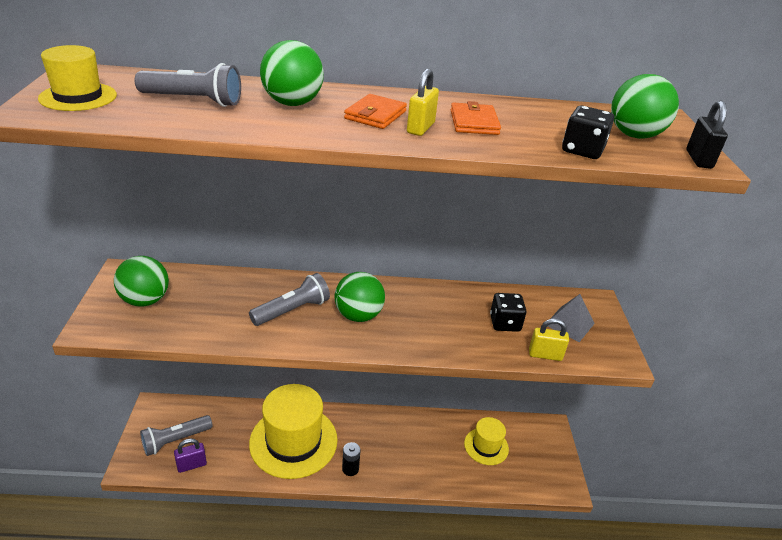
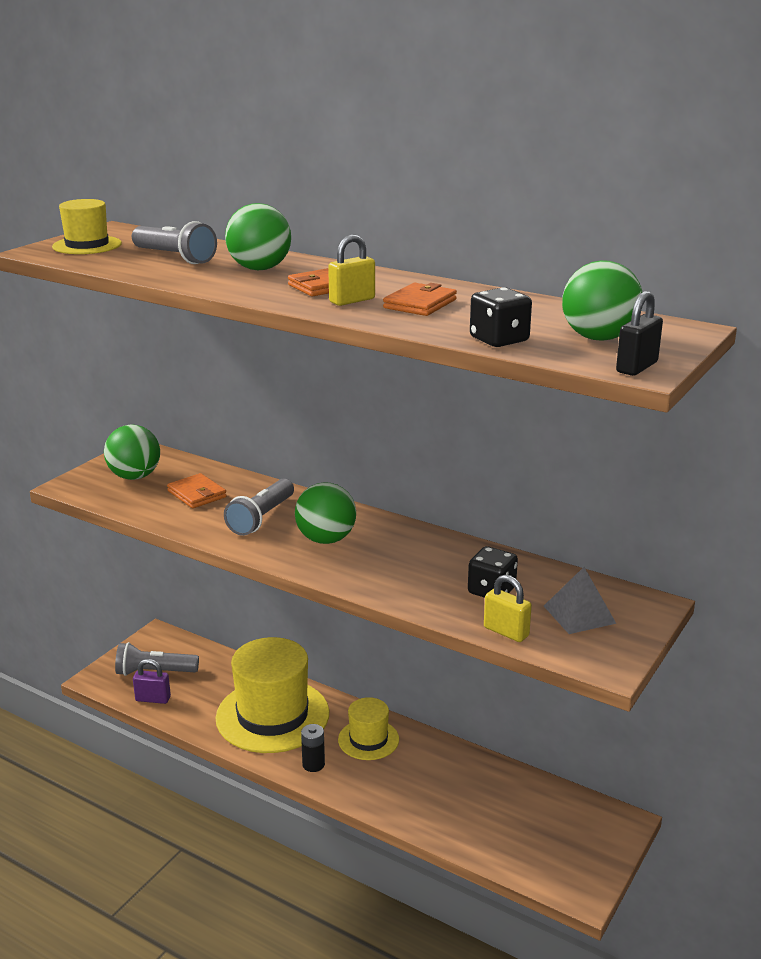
camera: 35 degrees right, 10 degrees down
(218, 303) = (197, 494): none -> orange wallet
(292, 310) = (261, 518): grey flashlight -> grey flashlight turned 120 degrees clockwise
(486, 446) = (505, 806): yellow hat -> yellow hat (368, 739)

